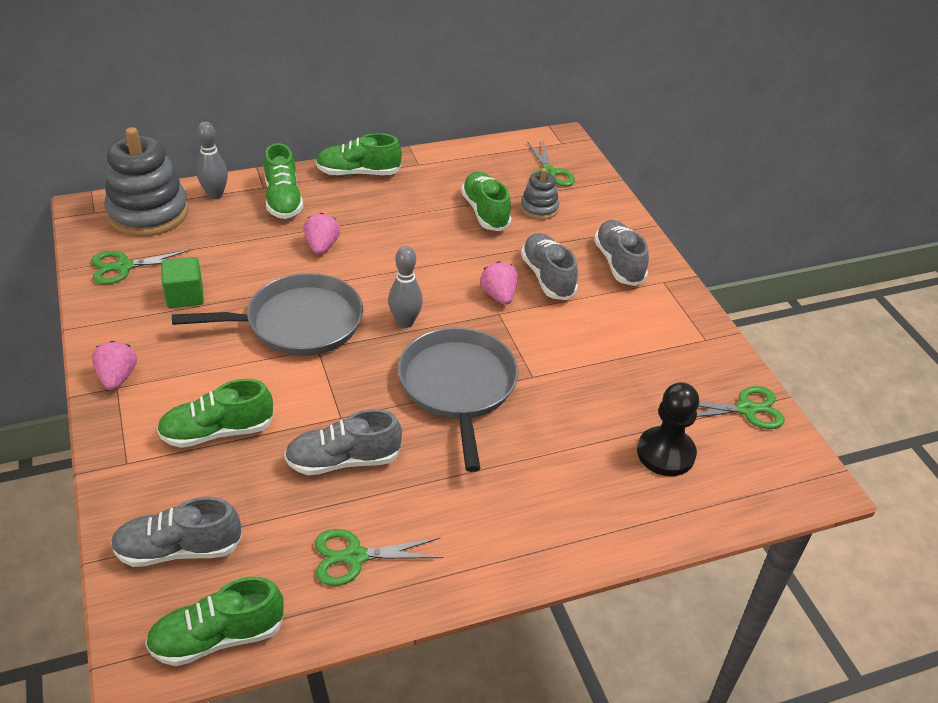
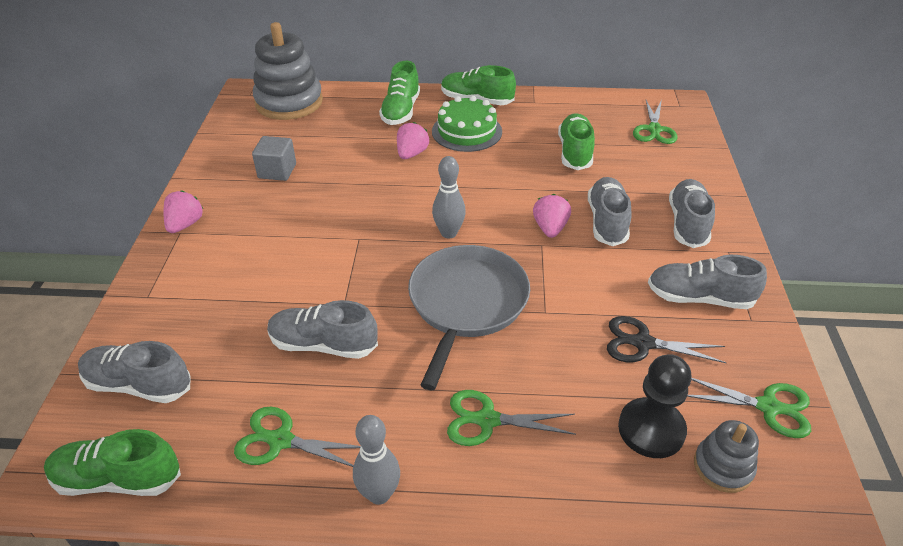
camera: 25 degrees right, 0 degrees up
(124, 267) = (245, 139): green scissors -> green scissors (487, 420)
(185, 296) = (277, 171): green cube -> grey cube
(215, 195) = (349, 97): grey bowling pin -> grey bowling pin (379, 494)
(217, 432) = (233, 289): green shoe -> none
(298, 323) = (355, 213): grey pan -> none
(366, 210) = (467, 131): none -> green cake
(539, 208) = (629, 158): grey stacking toy -> grey stacking toy (723, 467)
(628, 382) = (643, 343): none -> black scissors
(657, 330) = (699, 298): none -> grey shoe

